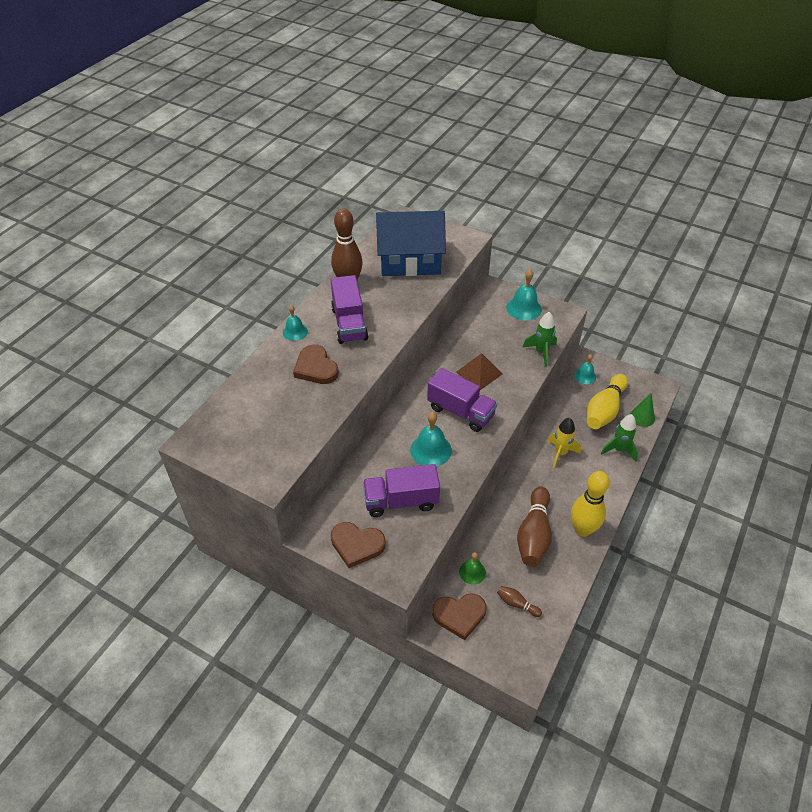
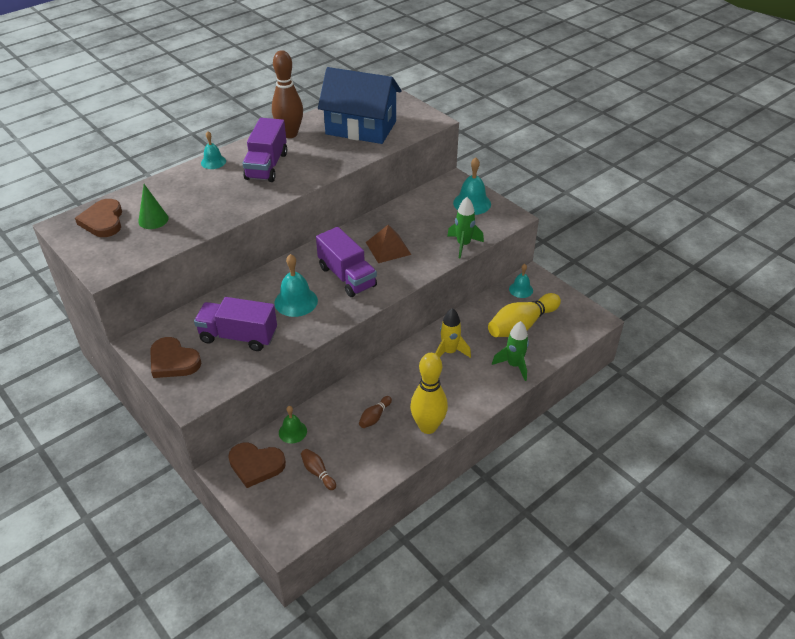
camera: 20 degrees right, 5 degrees down
(316, 368) = (210, 194): brown heart -> brown heart (103, 221)
(534, 535) = (375, 417): brown bowling pin -> brown bowling pin, size x0.47
(642, 417) = (559, 342): green cone -> green cone (153, 220)

